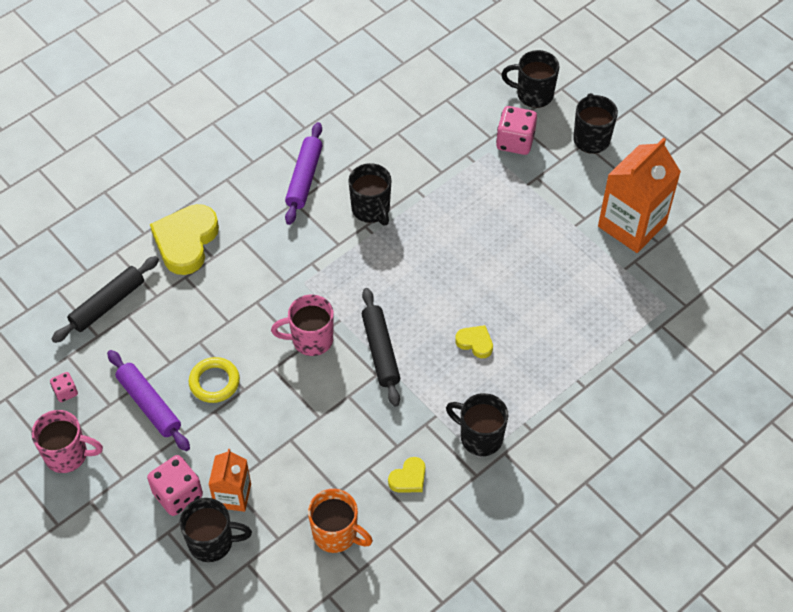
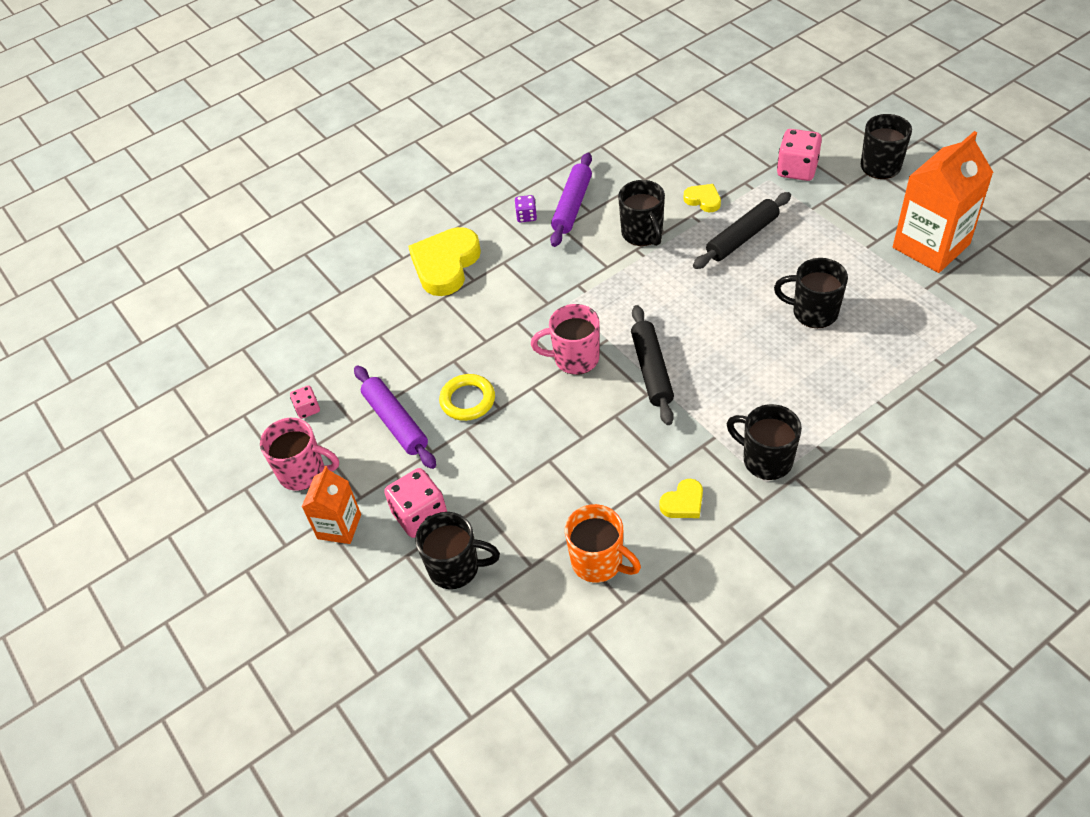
camera: 10 degrees right, 5 degrees down
(108, 304) = (360, 324): black rolling pin -> black rolling pin (742, 237)
(232, 495) = (481, 517): orange carton -> orange carton (339, 526)
(261, 189) = (526, 216): none -> purple dice
(475, 343) = (758, 362): yellow heart -> yellow heart (703, 200)
(533, 94) = (815, 127): black mug -> black mug (813, 312)

